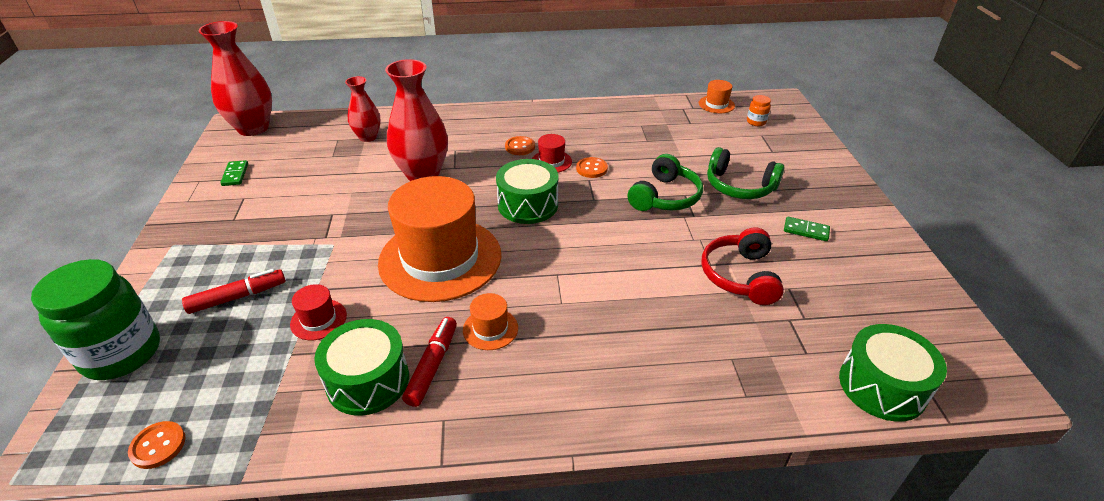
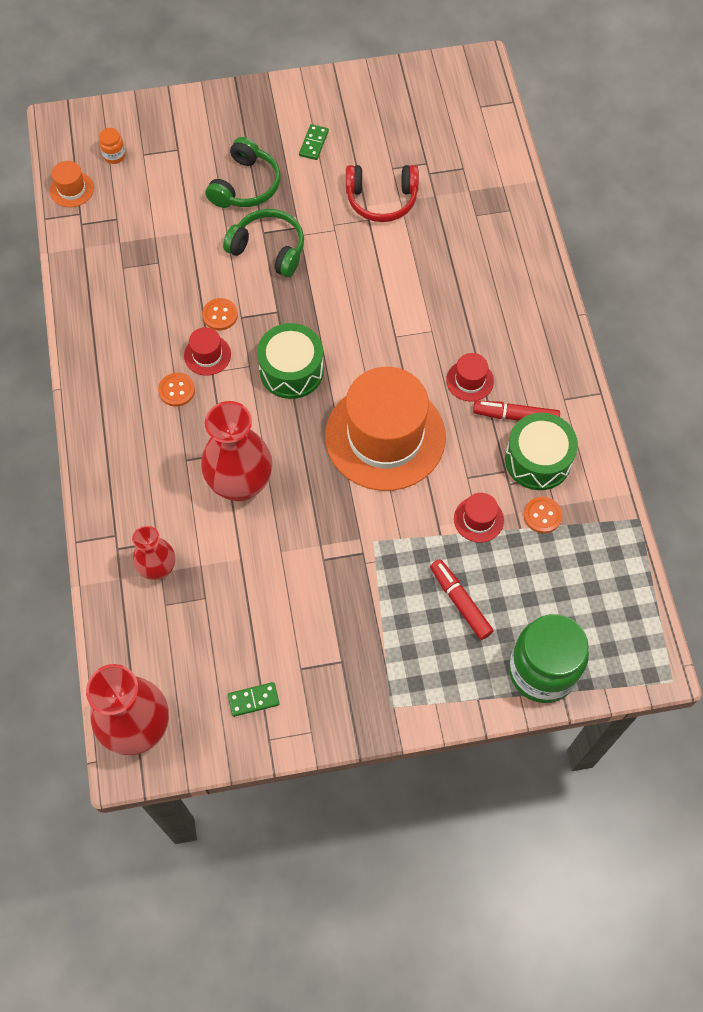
camera: 95 degrees left, 25 degrees up
(158, 446) = (622, 590): orange button -> orange button (542, 515)
(490, 329) = (469, 380): orange hat -> red hat
(882, 386) = (488, 130): green drum -> none

